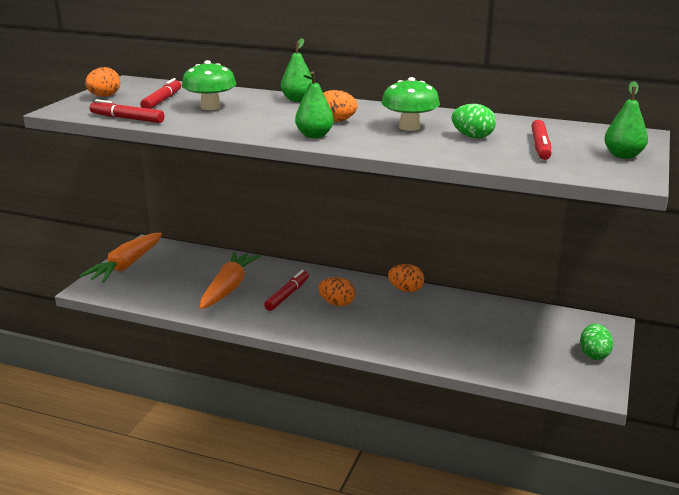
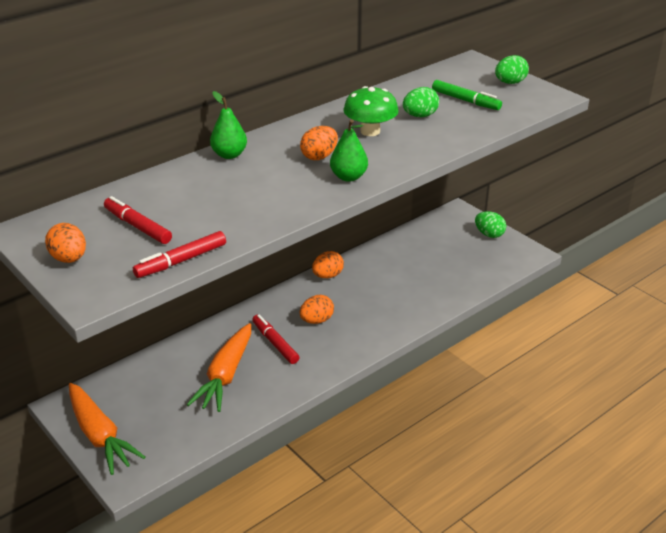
camera: 60 degrees left, 10 degrees up
(210, 107) = (198, 205): green mushroom -> none
(228, 288) = (226, 375): orange carrot -> orange carrot turned 120 degrees counterclockwise
(540, 146) = (465, 101): red marker -> green marker
(623, 156) = (510, 83): green pear -> green egg

